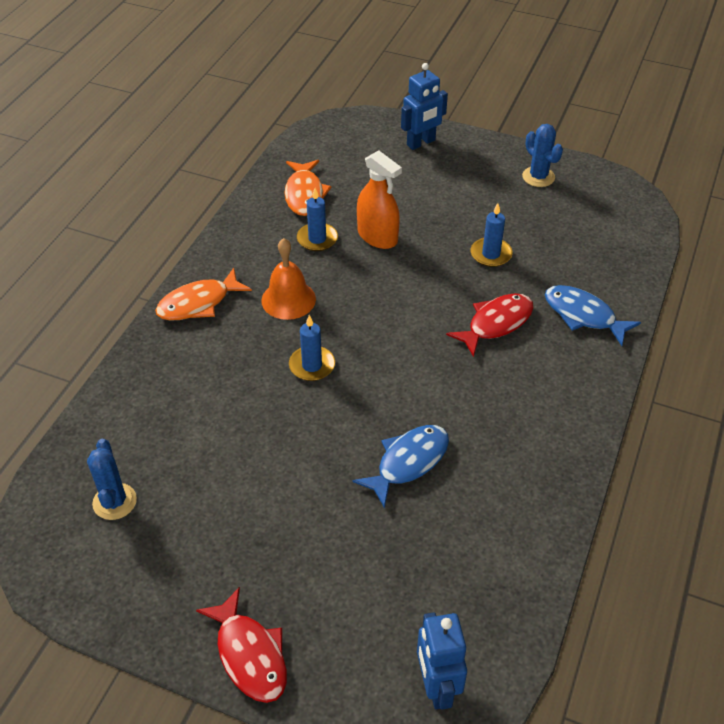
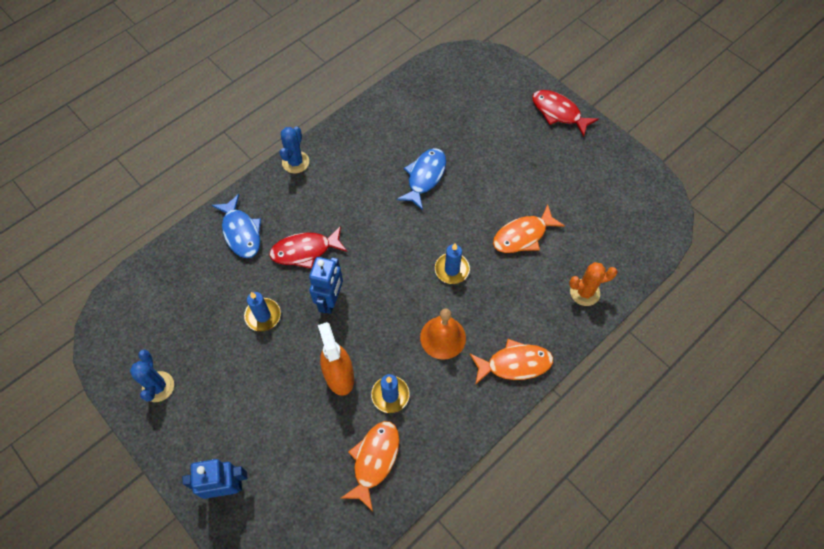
camera: 155 degrees left, 15 degrees up
(114, 501) = (613, 221): blue cactus -> blue cactus (295, 162)
(136, 398) = (584, 292): none -> orange cactus
(238, 436) = (523, 235): none -> orange fish
(250, 655) = (558, 112): red fish -> red fish turned 45 degrees counterclockwise
(408, 462) = (425, 177): blue fish -> blue fish turned 135 degrees clockwise
(436, 686) = (473, 68): blue robot -> blue robot (330, 300)

